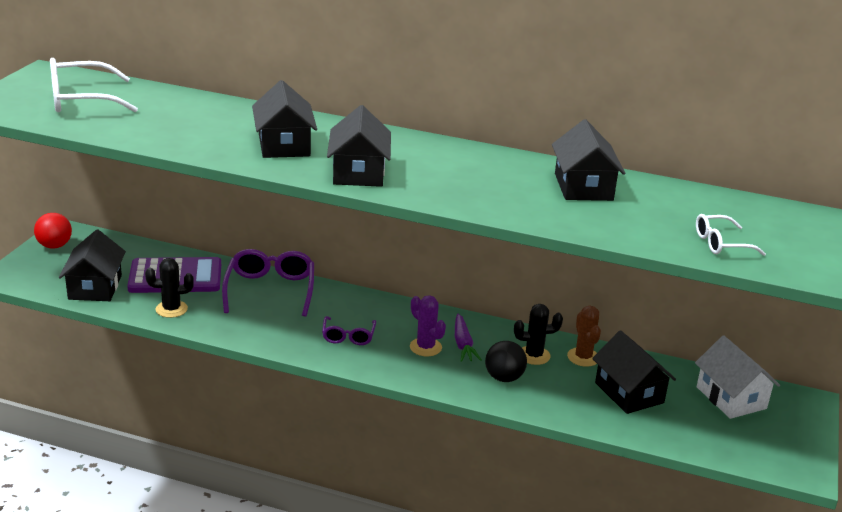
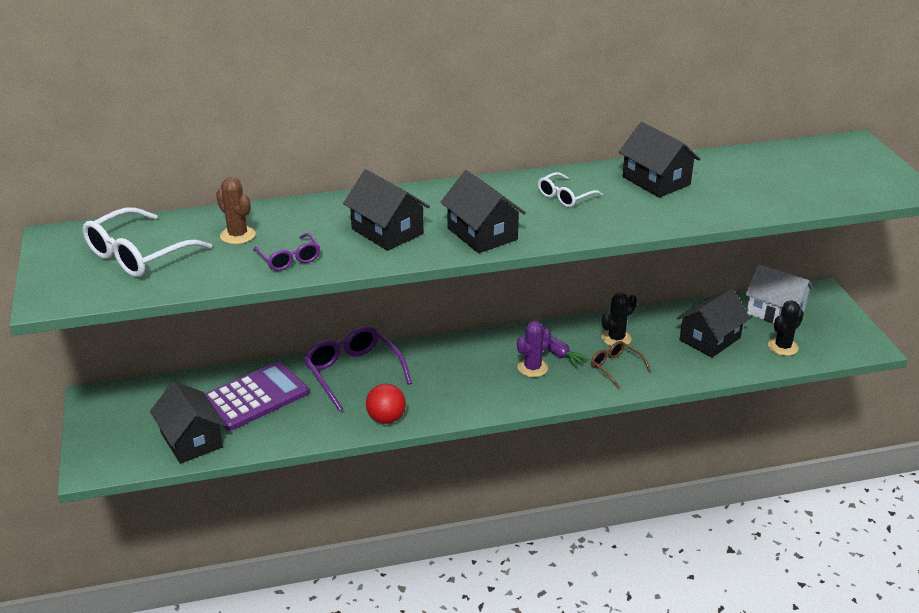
camera: 30 degrees left, 5 degrees up
(54, 246) = (100, 416): red ball -> red ball (386, 418)
(171, 309) = (288, 429): black cactus -> black cactus (783, 347)
(348, 336) = (464, 386): purple glasses -> purple glasses (289, 259)
(425, 347) = (532, 368): purple cactus -> purple cactus turned 60 degrees counterclockwise
(504, 378) = (615, 367): black ball -> brown glasses
(583, 357) = (650, 324): brown cactus -> brown cactus (238, 235)
(629, 393) = (709, 339): black house -> black house turned 75 degrees counterclockwise
(721, 243) = (799, 193): white glasses -> white glasses (565, 197)

